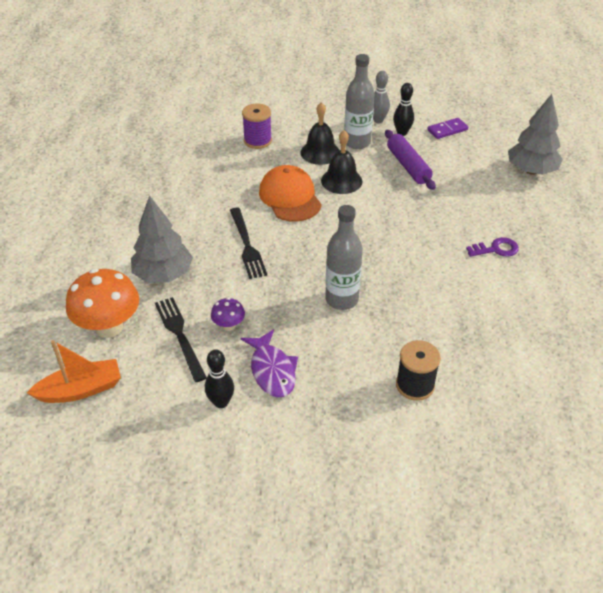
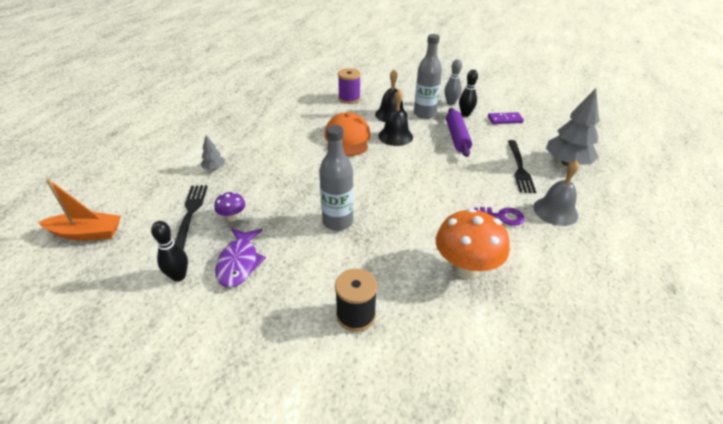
camera: 20 degrees right, 5 degrees down
(109, 327) = (146, 194): orange mushroom -> orange mushroom (465, 268)
(163, 274) = (214, 168): grey tree -> grey tree, size x0.47
(247, 245) = (290, 163): black fork -> black fork (519, 168)
(542, 229) = (555, 211): none -> grey bell

